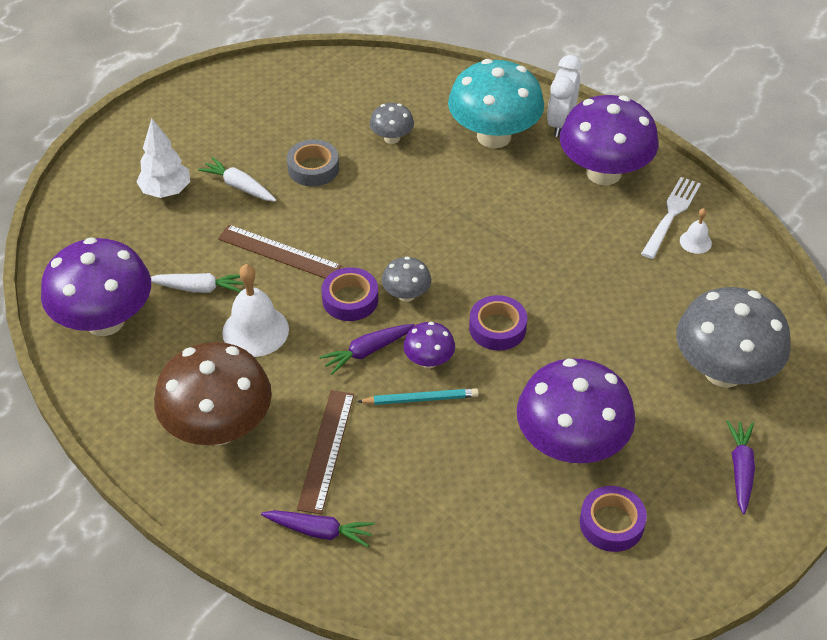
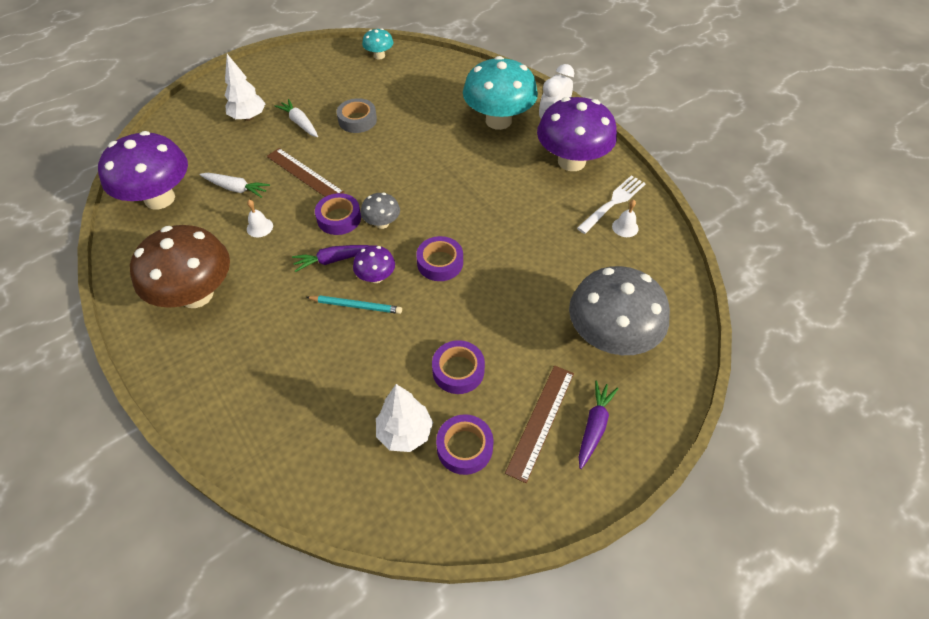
camera: 15 degrees right, 5 degrees up
(255, 331) = (259, 227): white bell -> white bell, size x0.51
(300, 74) = (379, 56): none -> turquoise mushroom
(319, 531) = (229, 395): purple carrot -> none
(326, 450) = (266, 330): brown ruler -> brown ruler (540, 421)
(392, 138) = (423, 109): grey mushroom -> none
(540, 524) = (405, 433): none -> white tree
(570, 445) = (458, 370): purple mushroom -> purple tape

